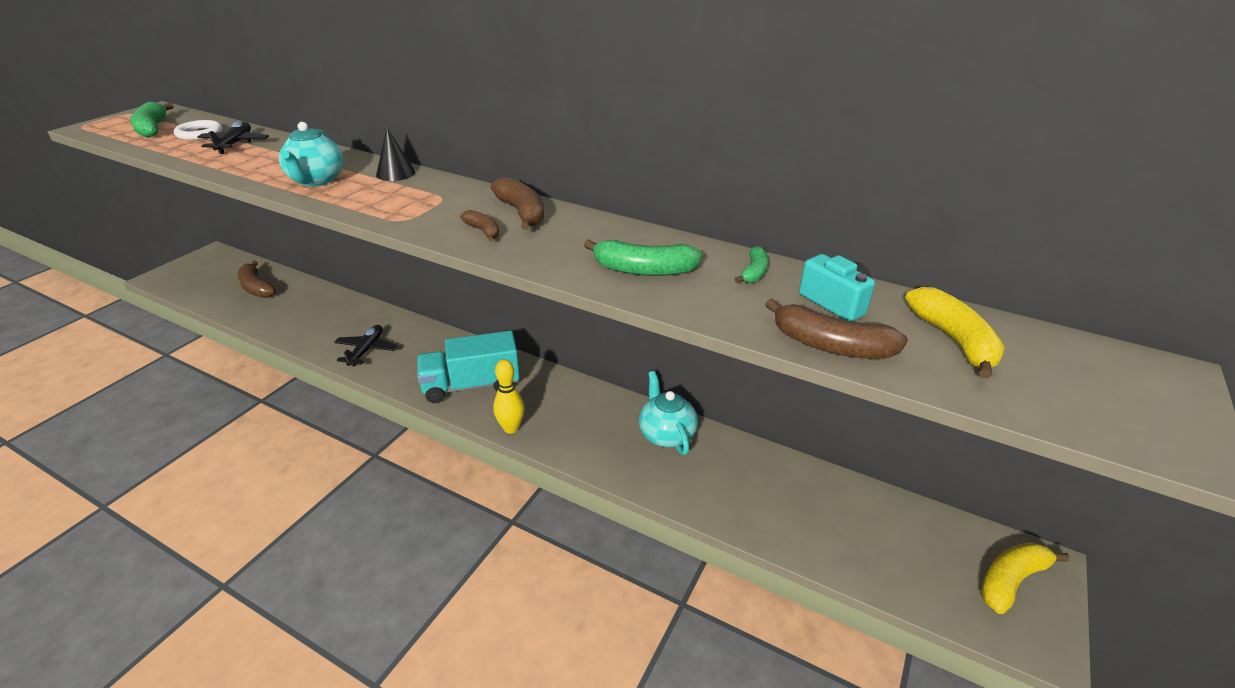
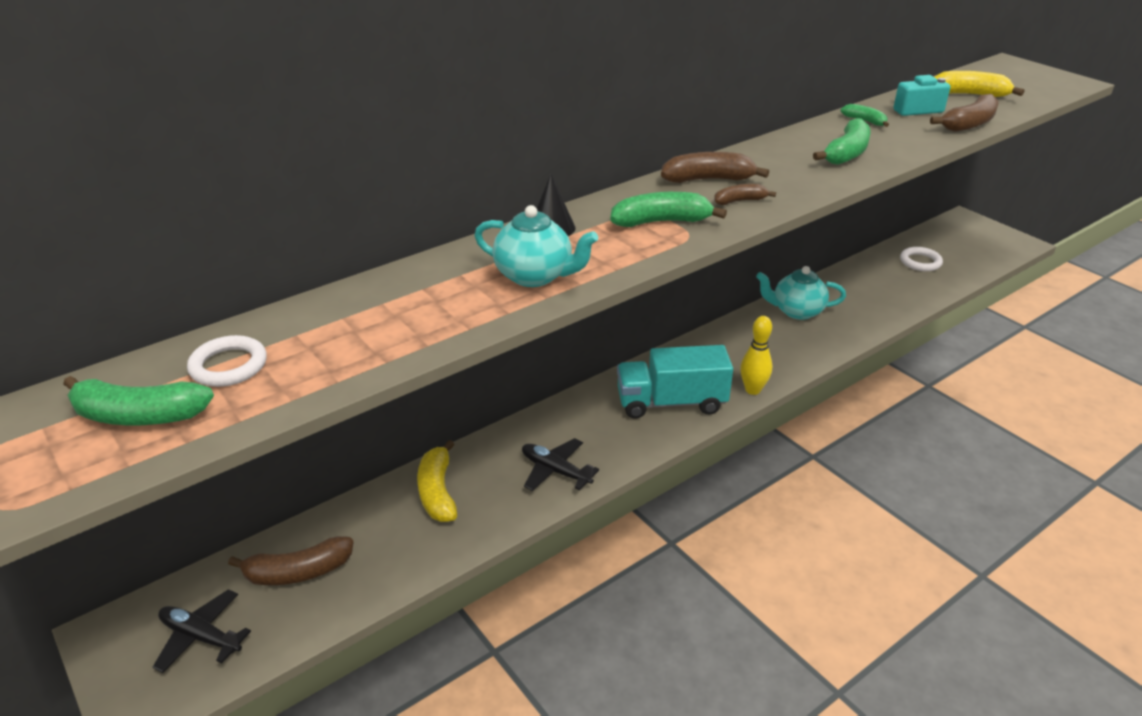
camera: 65 degrees left, 0 degrees up
(235, 144) = (322, 333): black plane -> black plane (201, 636)
(424, 206) = (661, 221): none -> green banana
(471, 385) = (671, 402): turquoise truck -> turquoise truck turned 75 degrees clockwise
(866, 525) = (920, 262): none -> white ring
(1011, 580) = (975, 234): yellow banana -> yellow banana (437, 492)

